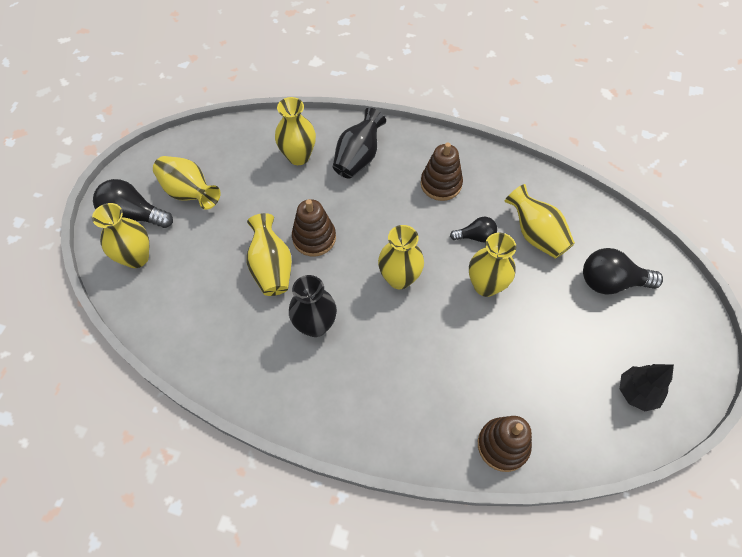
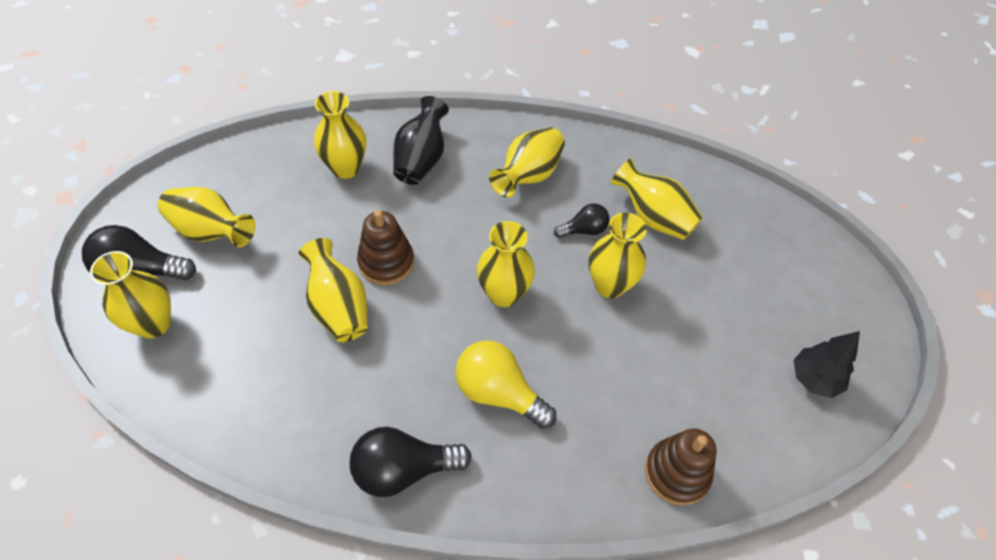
camera: 15 degrees left, 5 degrees down
(315, 325) = (410, 369): black vase -> none
(378, 356) = (498, 393): none -> yellow light bulb
(441, 184) = (528, 176): brown stacking toy -> yellow vase
(611, 282) = (752, 257): black light bulb -> black light bulb (403, 470)

